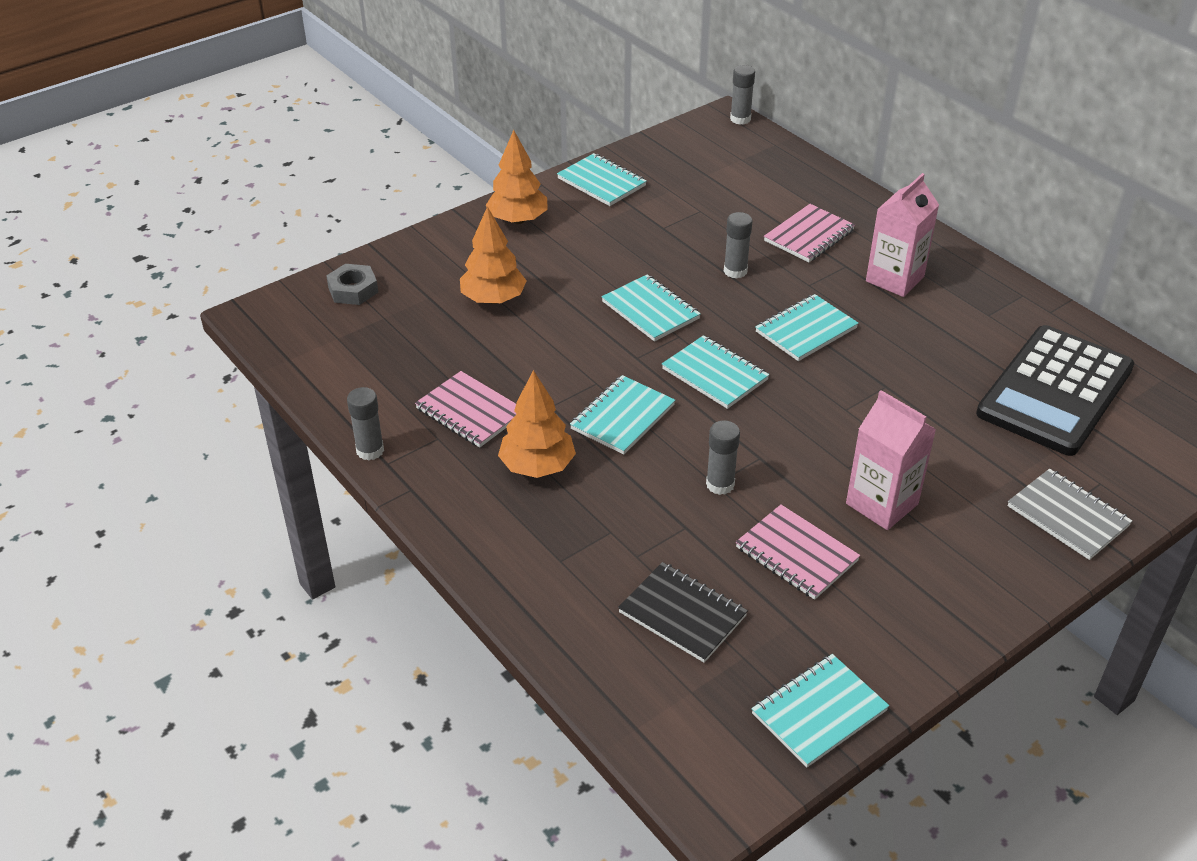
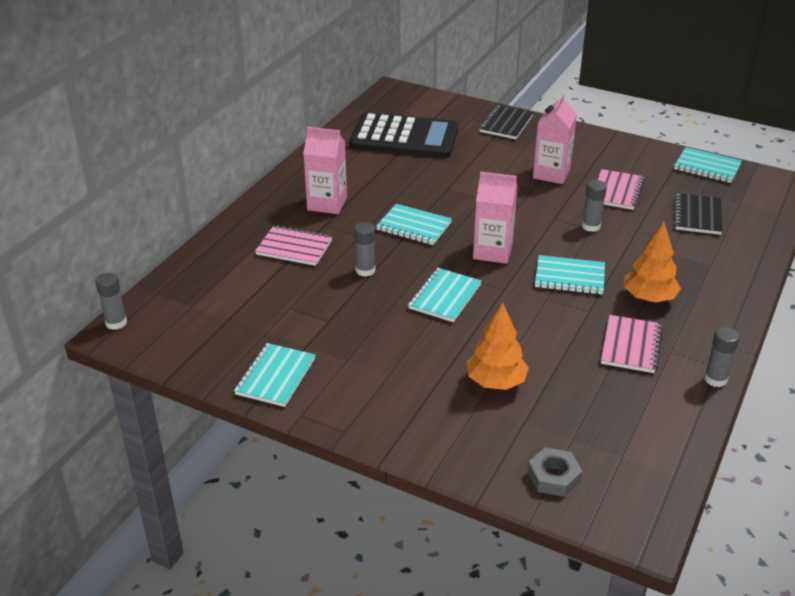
camera: 115 degrees left, 5 degrees down
(518, 220) = (371, 409): orange tree -> none
(714, 374) = (492, 251): turquoise notebook -> pink carton
(1067, 516) = (506, 124): grey notebook -> black notebook

